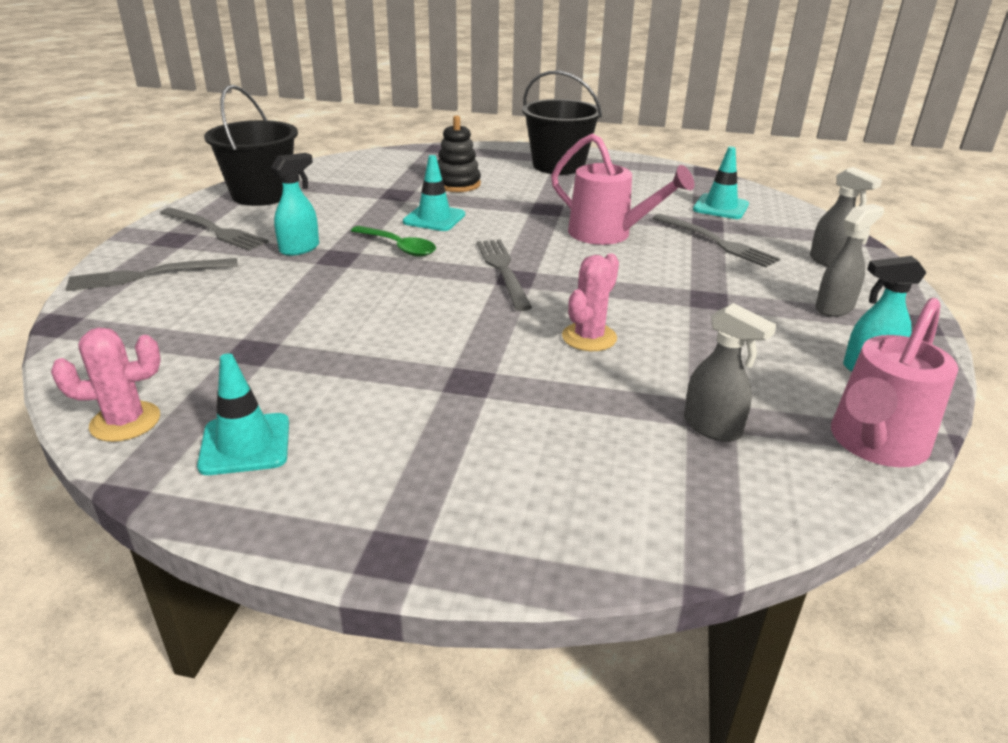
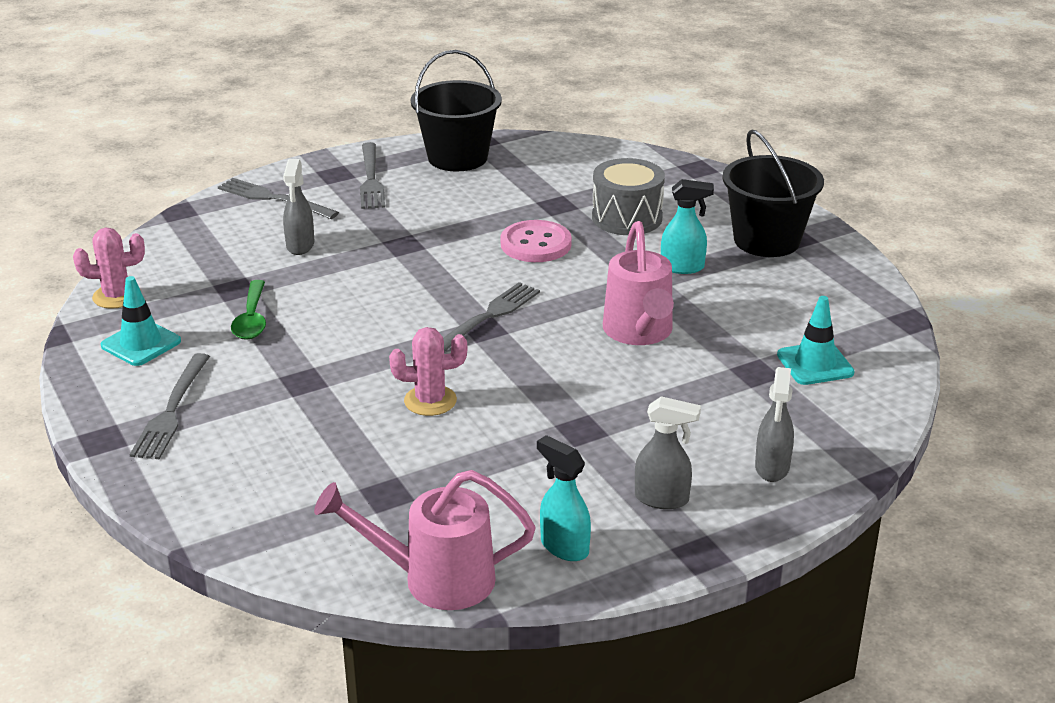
camera: 50 degrees right, 0 degrees up
(125, 422) = (116, 296): pink cactus -> pink cactus turned 45 degrees counterclockwise
(300, 248) = (394, 224): turquoise spray bottle -> turquoise spray bottle (683, 267)
(399, 247) = (458, 258): green spoon -> green spoon (251, 319)
(434, 218) = (536, 244): turquoise traffic cone -> pink button
(457, 184) = (627, 218): black stacking toy -> grey drum
(712, 428) = (368, 500): grey spray bottle -> grey spray bottle (300, 246)
(716, 242) = (716, 392): grey fork -> grey fork (171, 410)

